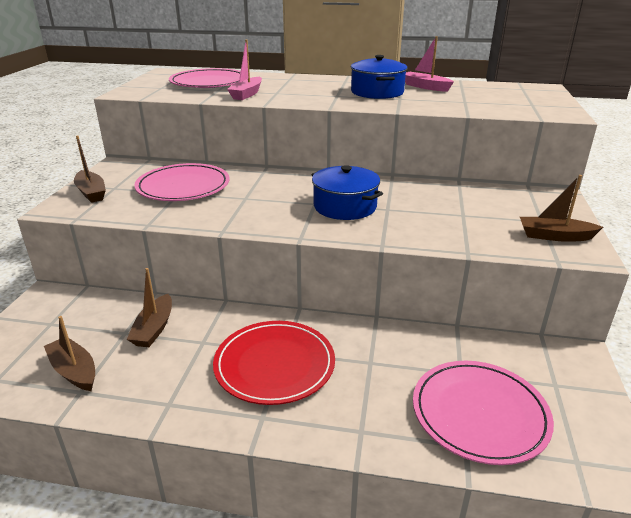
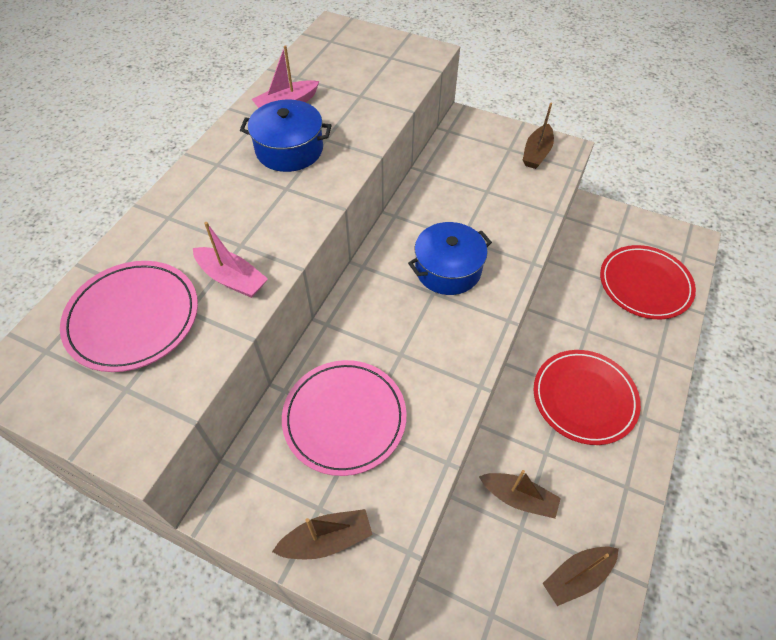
camera: 75 degrees left, 25 degrees up
(479, 414) = (645, 284): pink plate -> red plate

